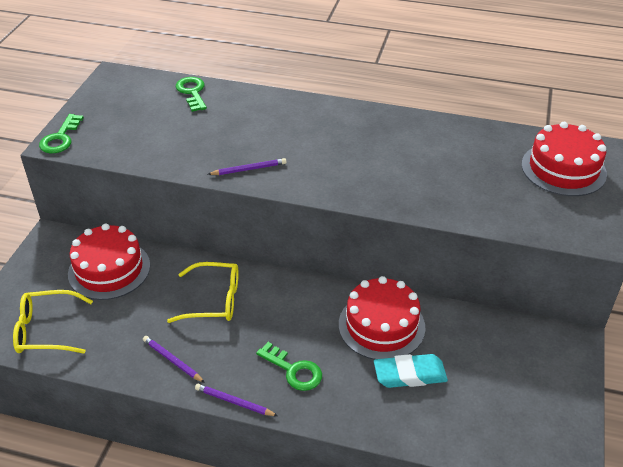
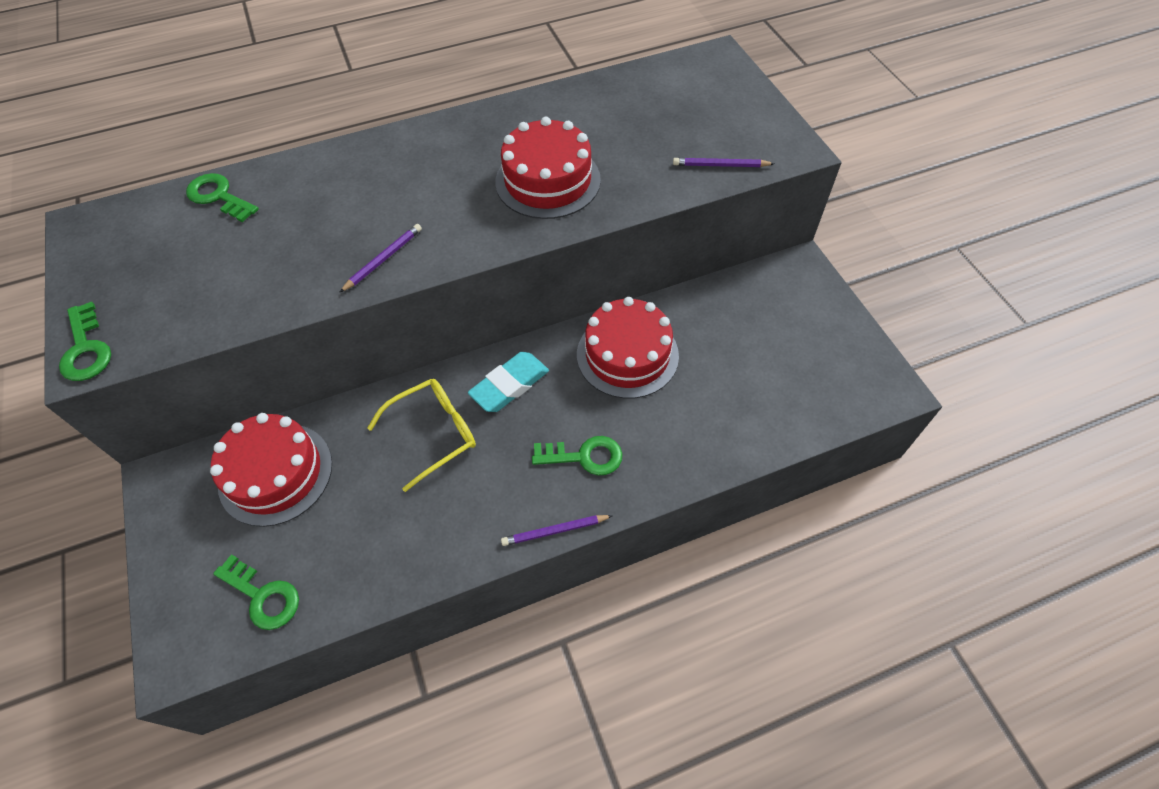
camera: 35 degrees left, 15 degrees up
(46, 330) = (263, 596): yellow glasses -> green key
(172, 360) = (448, 531): purple pencil -> purple pencil (720, 165)
(410, 374) = (694, 388): turquoise eraser -> turquoise eraser (509, 385)
(563, 169) = (705, 92): red cake -> red cake (548, 181)

